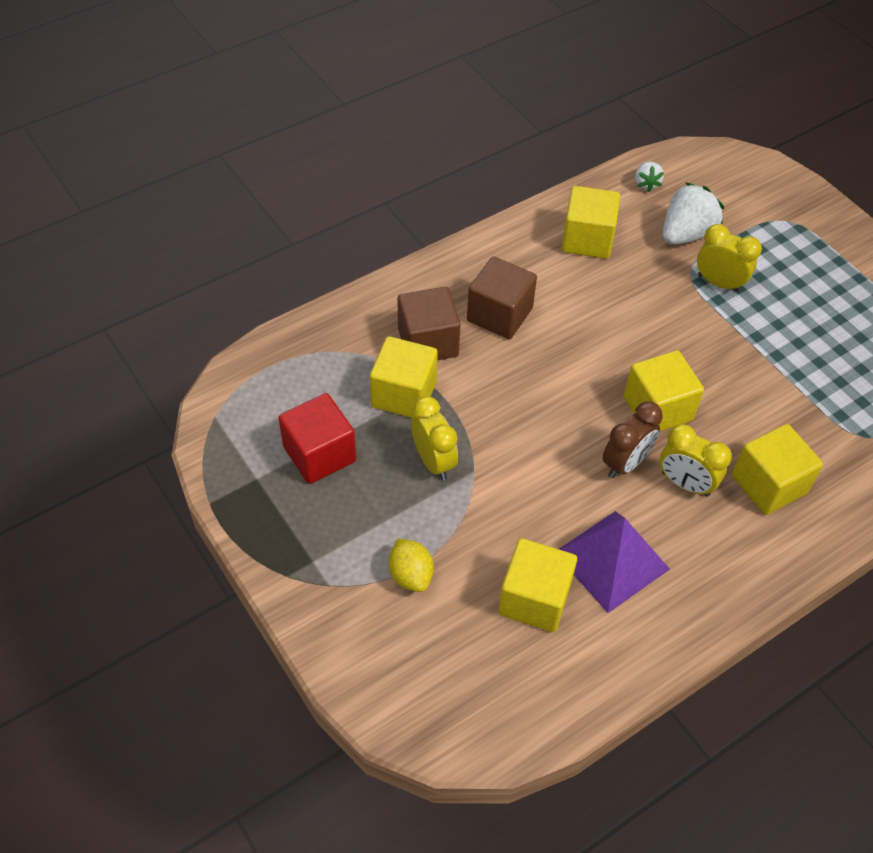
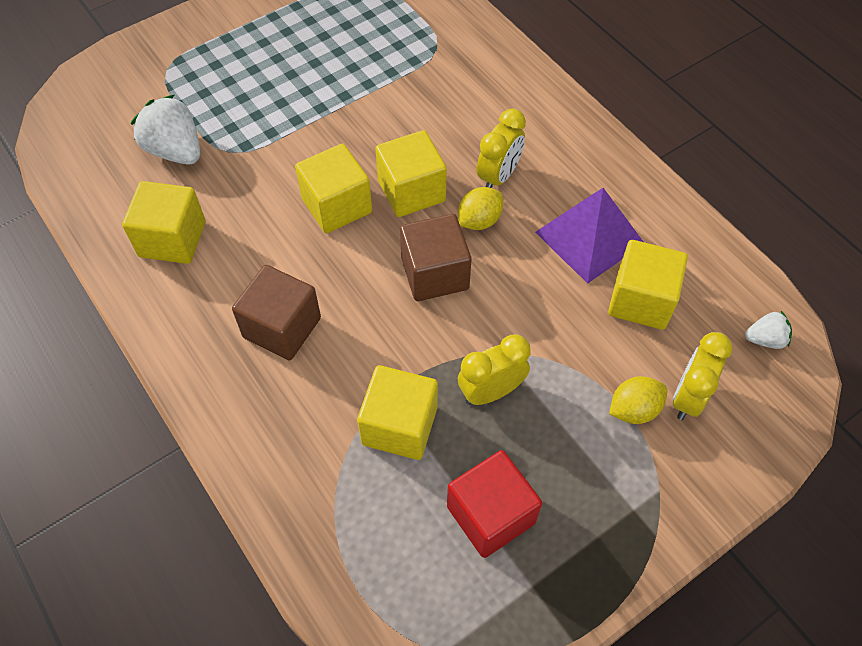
camera: 90 degrees left, 5 degrees up
(428, 342) = (322, 402): brown cube -> brown cube (435, 274)
(625, 463) = (479, 220): brown clock -> yellow lemon
(646, 184) = (91, 180): white strawberry -> white strawberry (765, 339)
(719, 283) = (248, 129): yellow clock -> yellow clock (688, 397)
(768, 484) = (493, 117): yellow cube -> yellow cube (337, 205)

